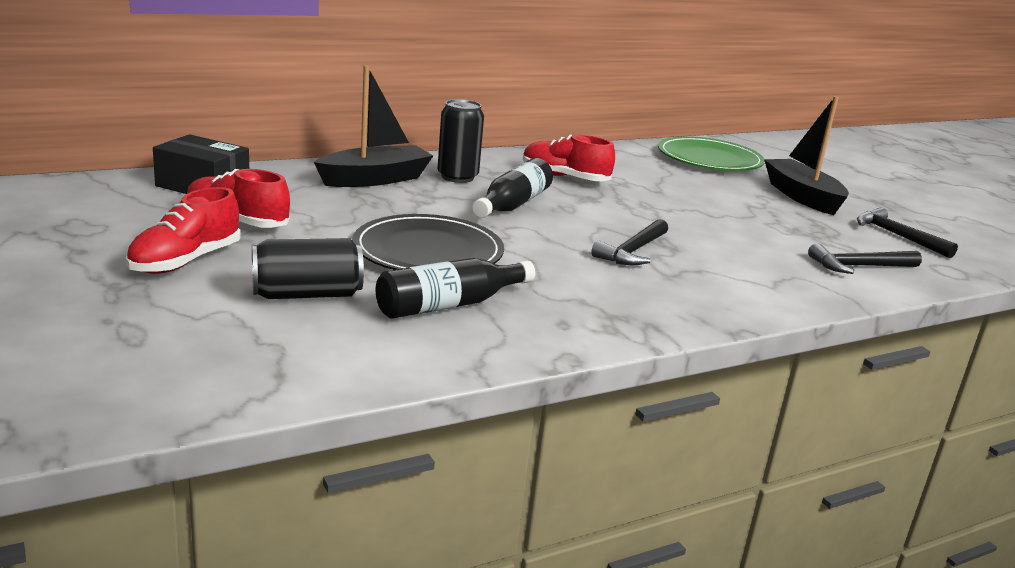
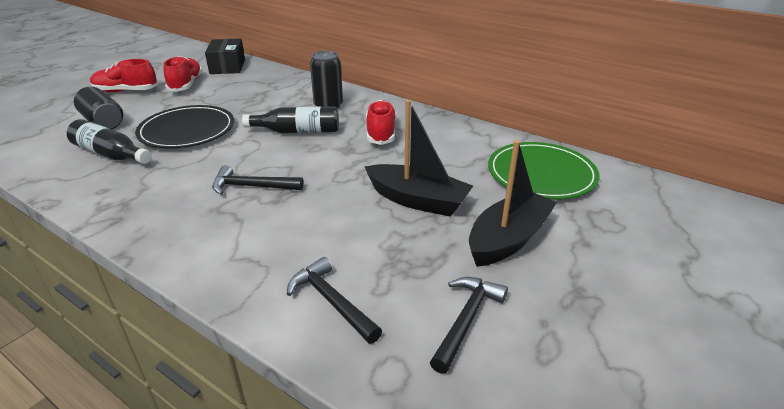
camera: 65 degrees right, 10 degrees up
(375, 179) = (291, 90): black boat -> black boat (418, 200)

